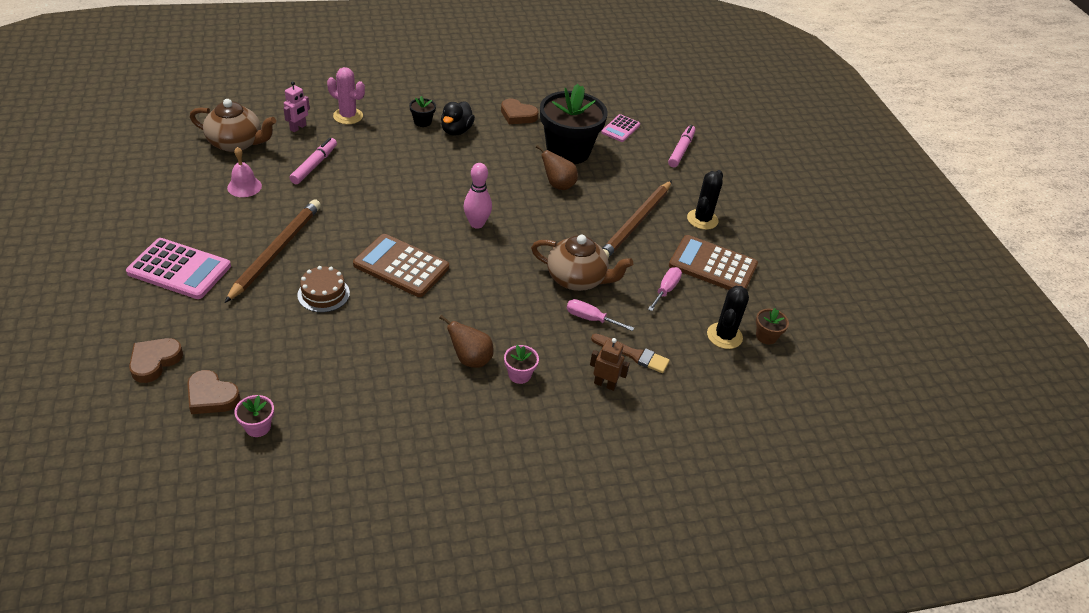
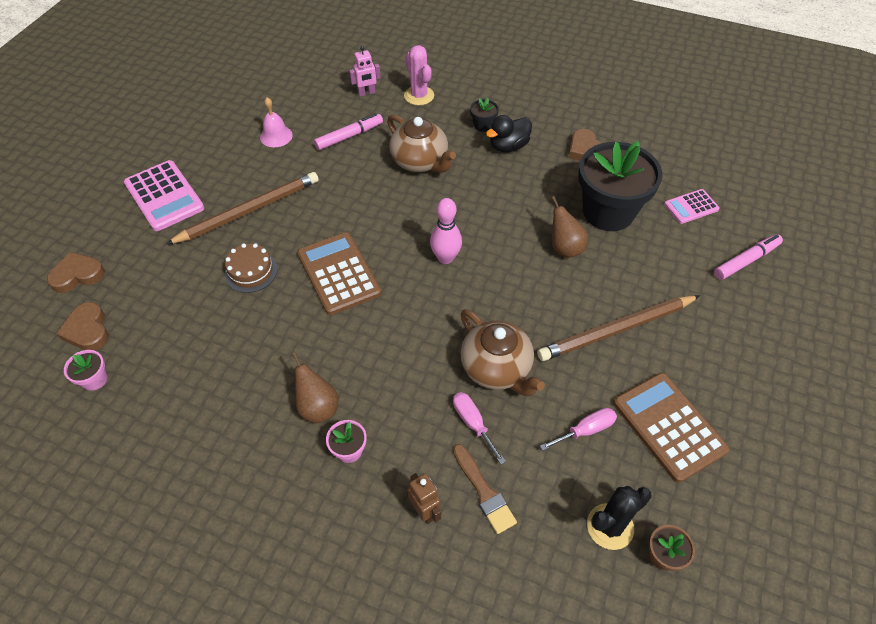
camera: 40 degrees right, 10 degrees up
(236, 143) = (304, 91): brown teapot -> brown teapot (420, 161)
(702, 219) = (702, 361): black cactus -> none

